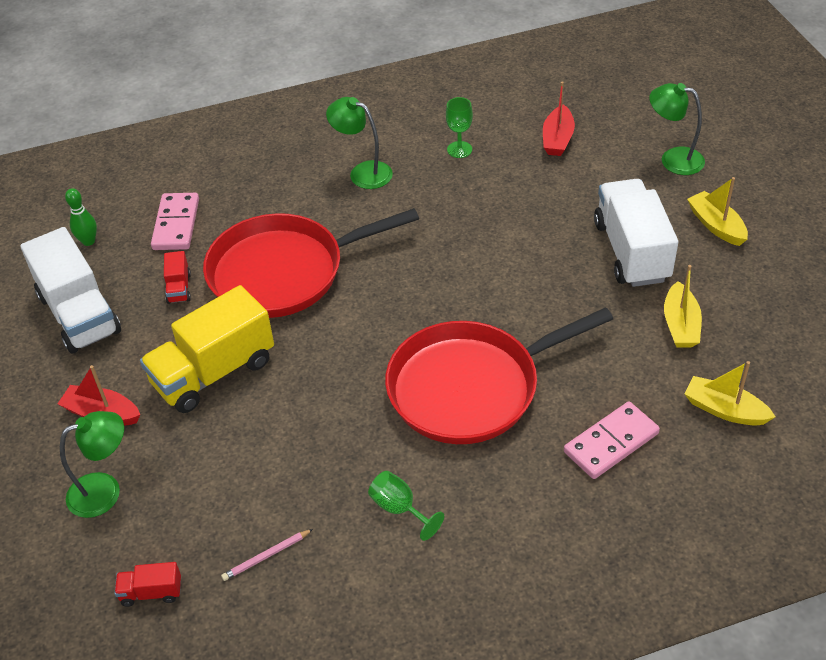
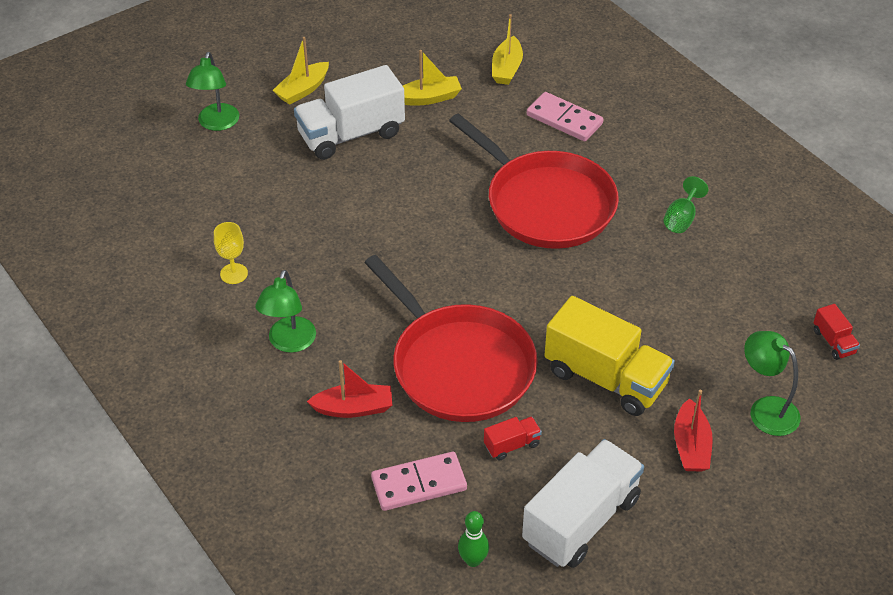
camera: 110 degrees left, 0 degrees up
(266, 556) = (764, 283): pink pencil -> none
(459, 149) = (234, 273): green goblet -> yellow goblet
(557, 139) = (201, 204): red boat -> red boat (354, 408)

